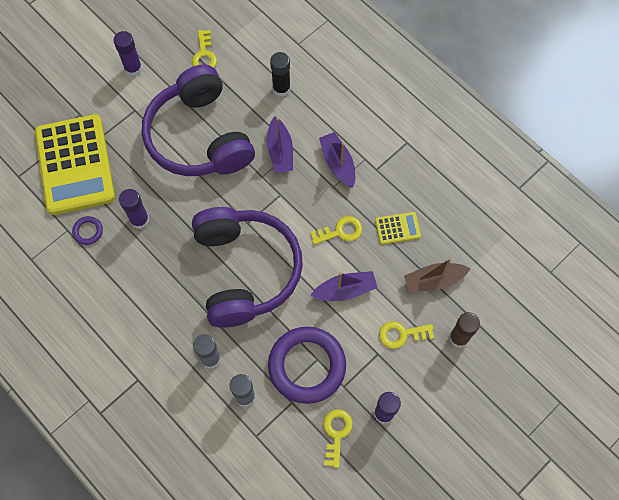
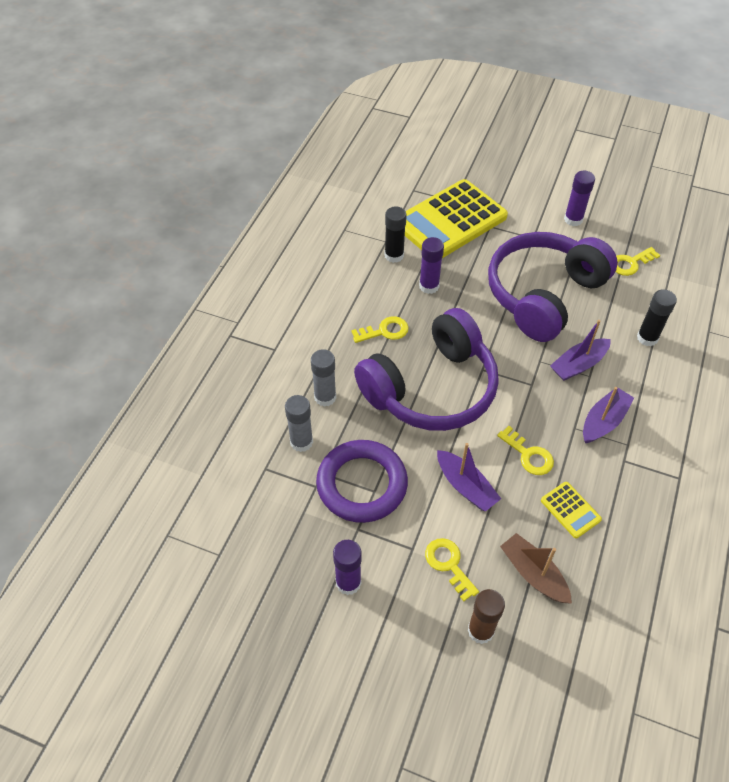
camera: 65 degrees right, 15 degrees down
(88, 231) = (394, 255): purple ring -> black glue stick
(336, 433) = (303, 543): yellow key -> yellow key (384, 331)

